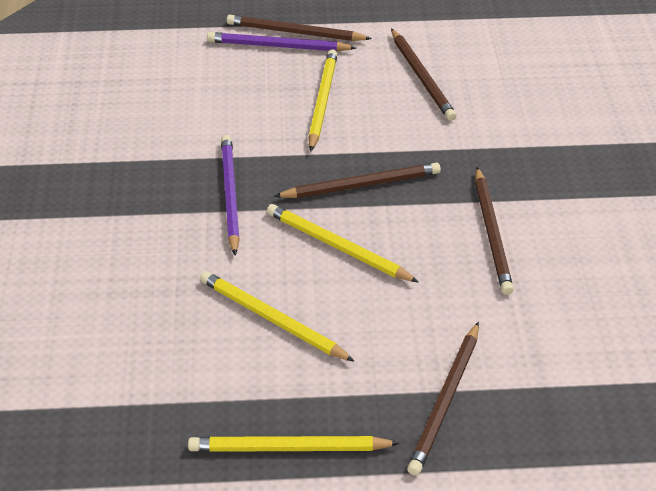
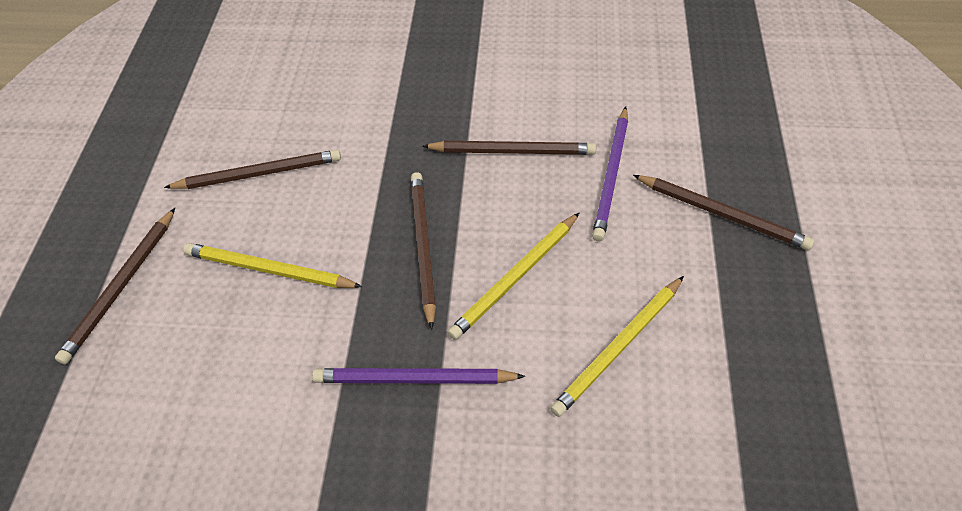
camera: 80 degrees left, 10 degrees up
(278, 46) = (142, 308): purple pencil -> purple pencil (611, 175)
(289, 448) = (790, 344): yellow pencil -> none

